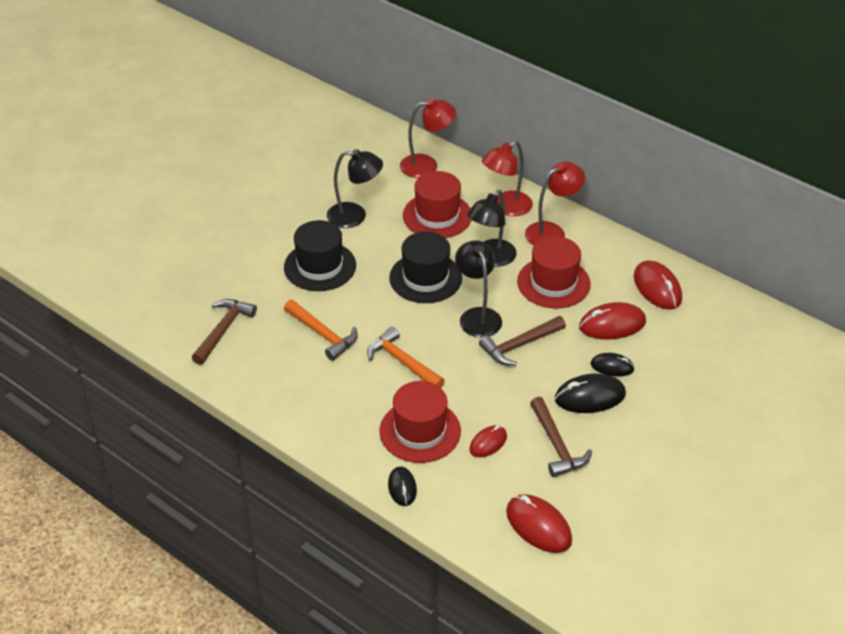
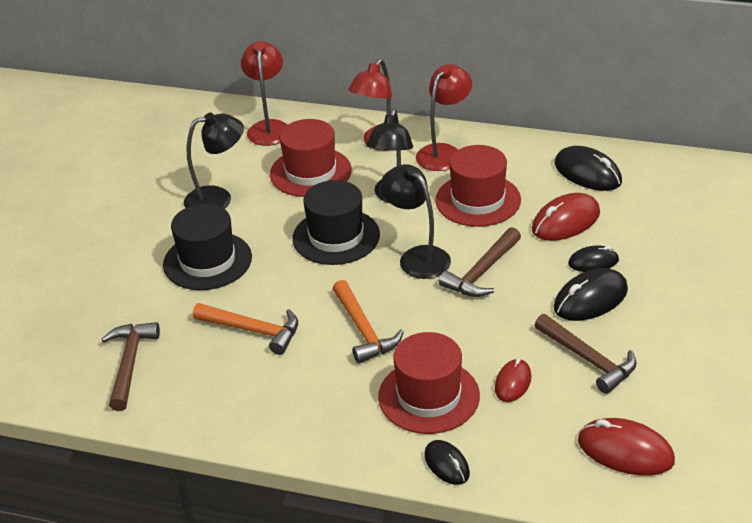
camera: 20 degrees left, 5 degrees down
(402, 362) = (363, 330): orange hammer -> orange hammer turned 135 degrees counterclockwise
(427, 165) = (269, 127): red lamp -> red lamp turned 60 degrees counterclockwise
(657, 288) = (587, 173): red mouse -> black mouse

